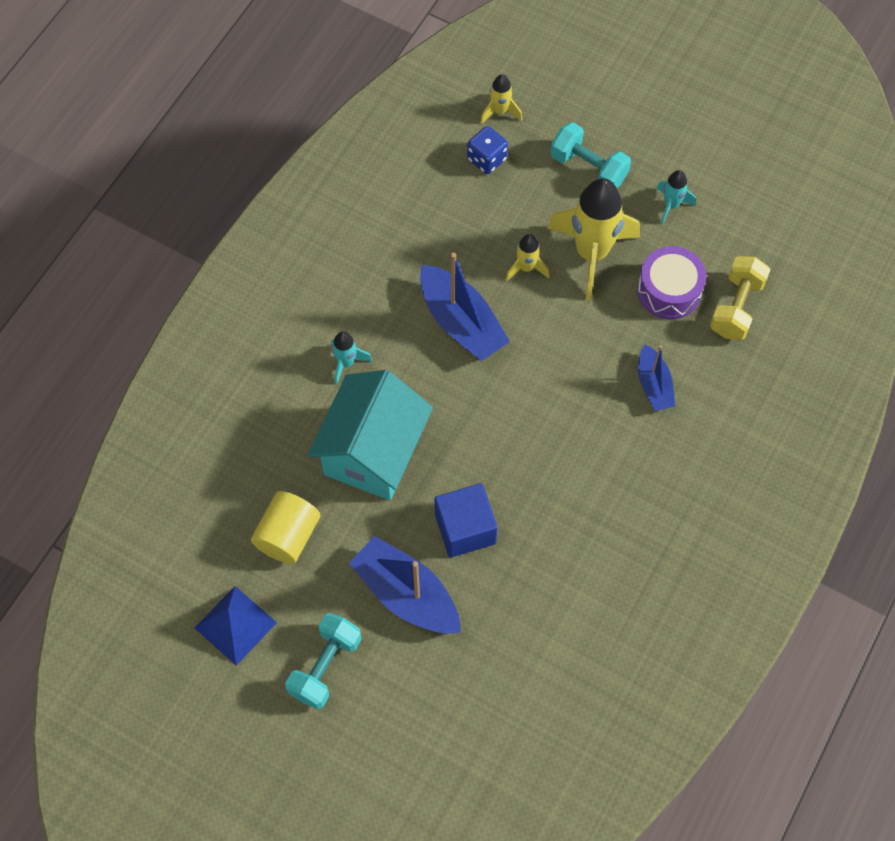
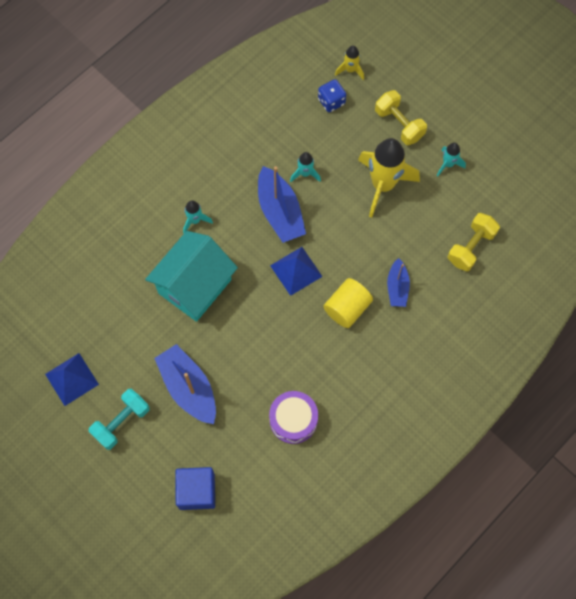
camera: 15 degrees right, 5 degrees up
(288, 536) = (123, 328): yellow cylinder -> yellow cylinder (347, 308)
(465, 529) = (240, 354): blue cube -> blue cube (197, 491)
(480, 263) = (305, 173): none -> turquoise rocket
(508, 397) = (296, 271): none -> blue pyramid
(526, 268) = (335, 184): yellow rocket -> none
(588, 168) = (399, 124): turquoise dumbbell -> yellow dumbbell
(669, 290) = (428, 224): purple drum -> purple drum (293, 420)

